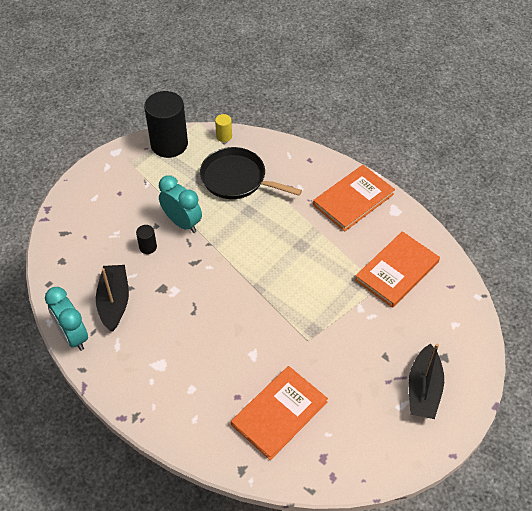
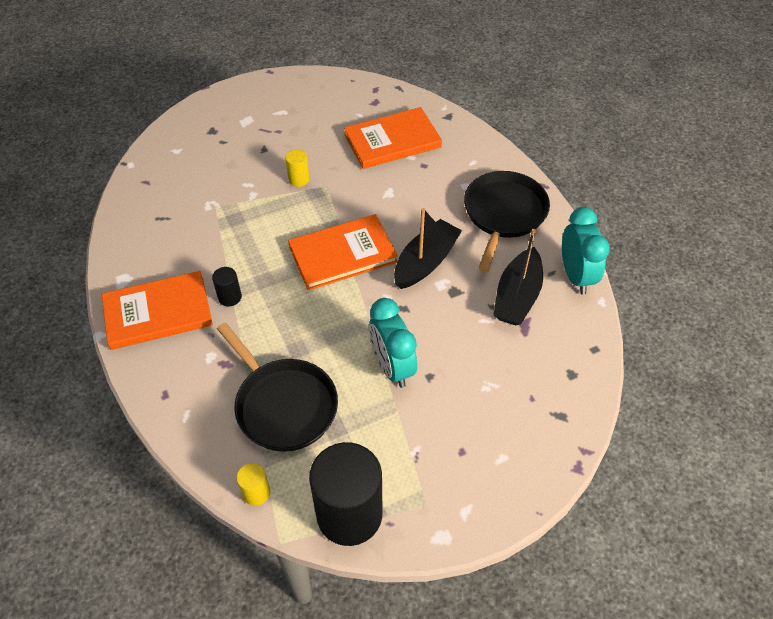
camera: 155 degrees left, 0 degrees up
(147, 372) = (503, 214): none -> black pan
(148, 247) = (451, 349): black cylinder -> black cylinder (230, 297)
(334, 337) = (299, 179): none -> yellow cylinder
(397, 271) = (184, 215): orange book -> orange book (343, 254)
(423, 389) = (252, 115): black boat -> black boat (425, 262)

